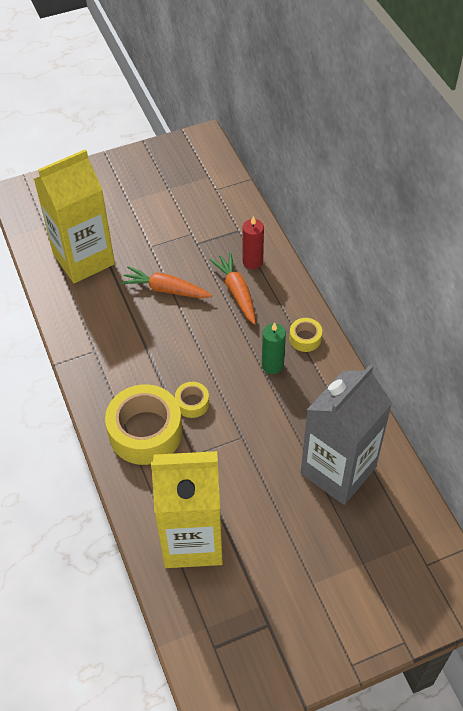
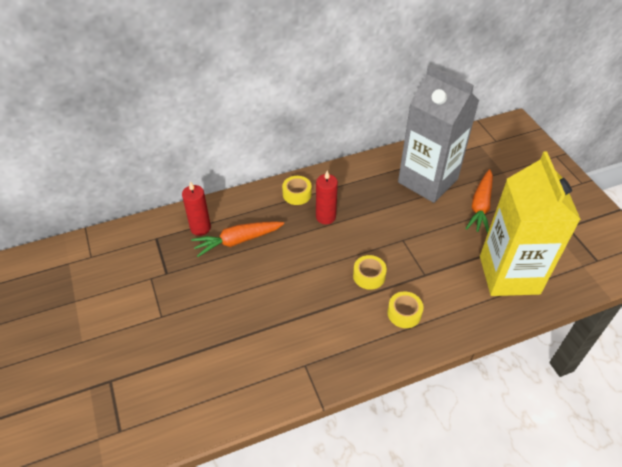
camera: 90 degrees left, 5 degrees down
(83, 259) = (166, 385): yellow carton -> none
(145, 432) = (404, 313): yellow tape -> yellow tape, size x0.47
(165, 289) = (226, 300): orange carrot -> orange carrot (480, 207)
(272, 365) = (325, 217): green candle -> red candle

